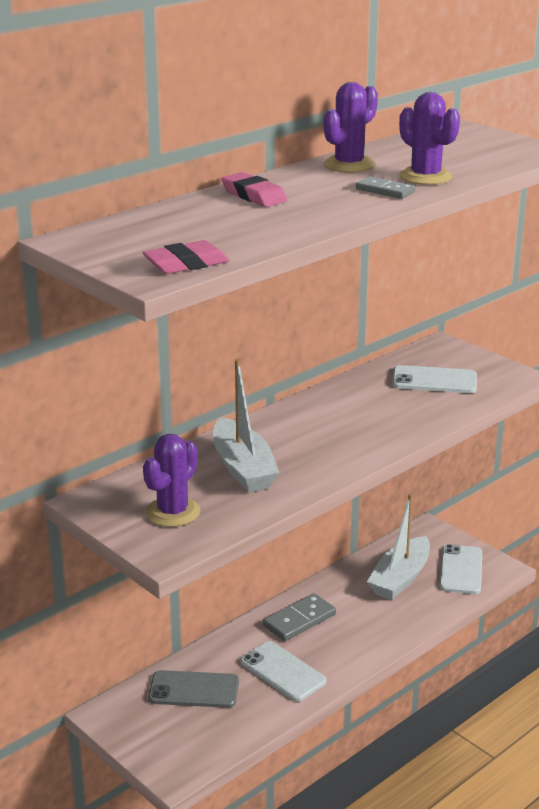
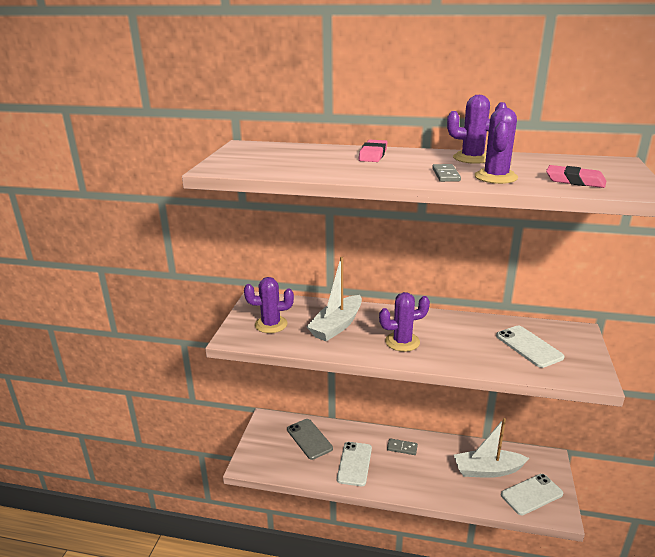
camera: 55 degrees right, 0 degrees up
(186, 264) = (243, 168): pink eraser -> pink eraser (575, 181)
(299, 620) = (402, 448): grey domino -> grey domino, size x0.64
(335, 442) = (402, 342): none -> purple cactus

